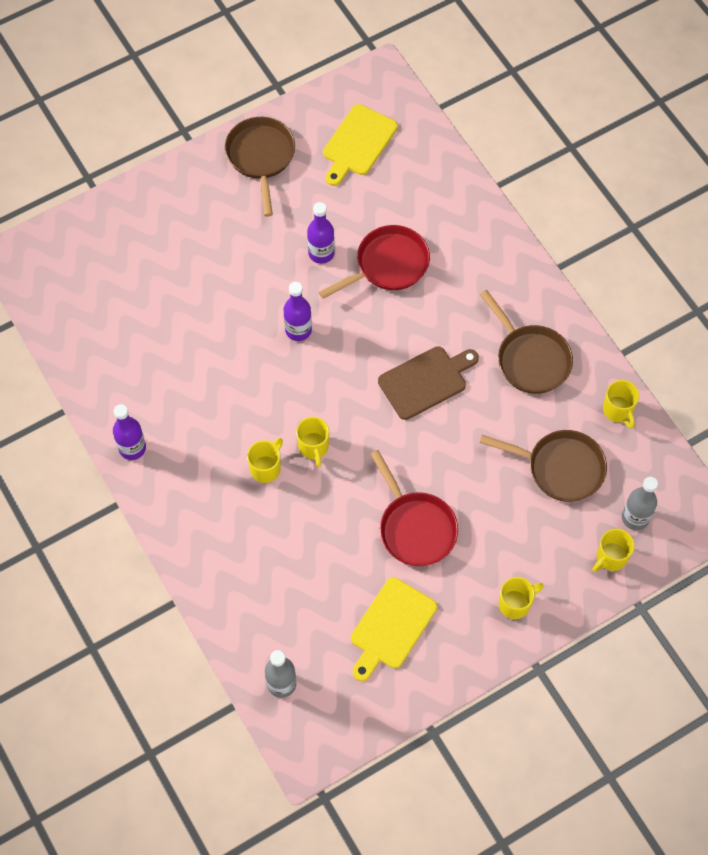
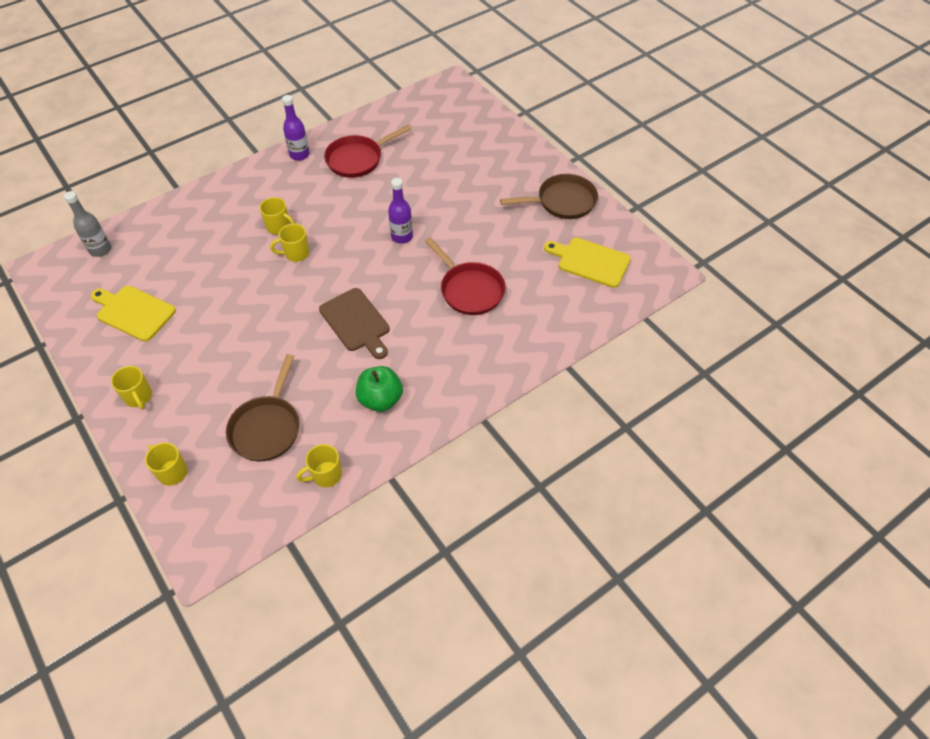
camera: 85 degrees right, 10 degrees down
(321, 253) = (475, 245): purple bottle -> none
(415, 527) = (219, 322): red pan -> red pan (357, 159)
(530, 359) = (380, 399): brown pan -> green apple
(635, 518) = (210, 492): grey bottle -> none

